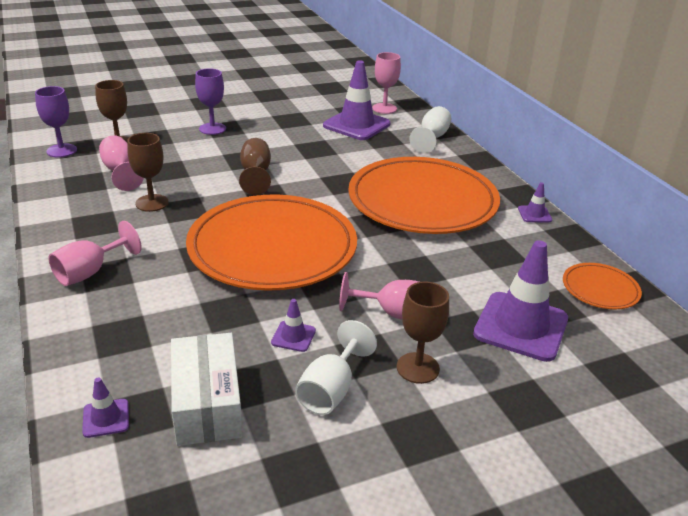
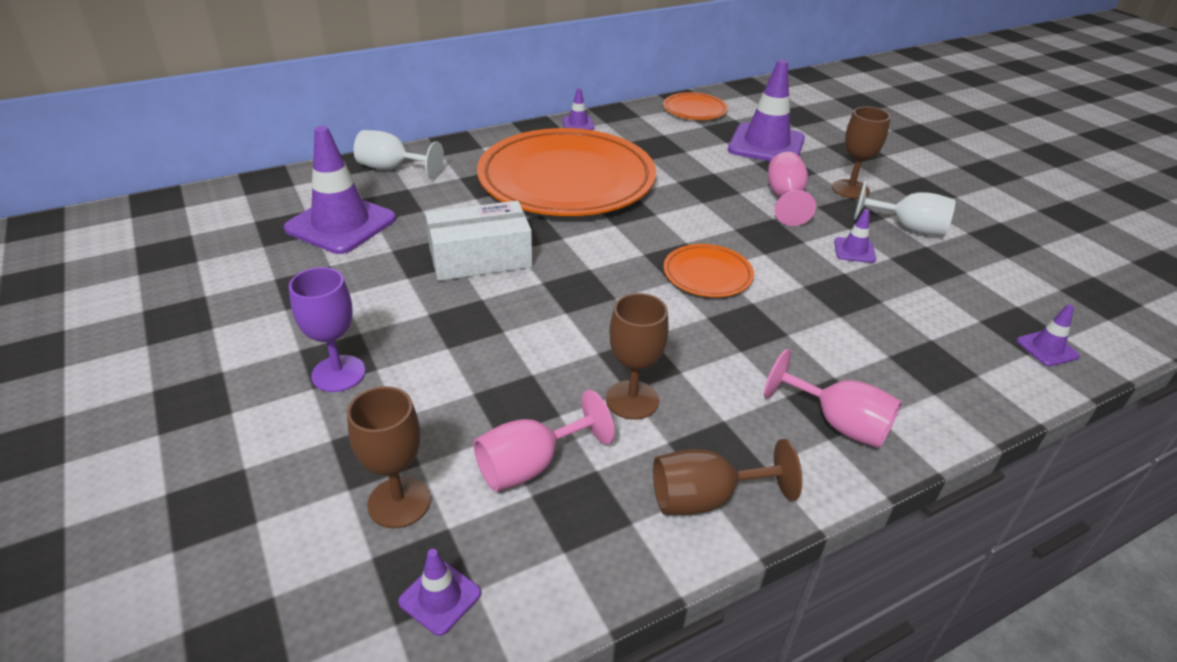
camera: 95 degrees left, 5 degrees up
(62, 150) = (440, 597): purple goblet -> purple traffic cone
(207, 403) = (977, 290): white box -> white box (480, 258)
(255, 174) = (518, 305): brown goblet -> brown goblet (705, 498)
(272, 248) = (707, 274): orange plate -> orange plate, size x0.43
(384, 108) = (279, 201): pink goblet -> none

